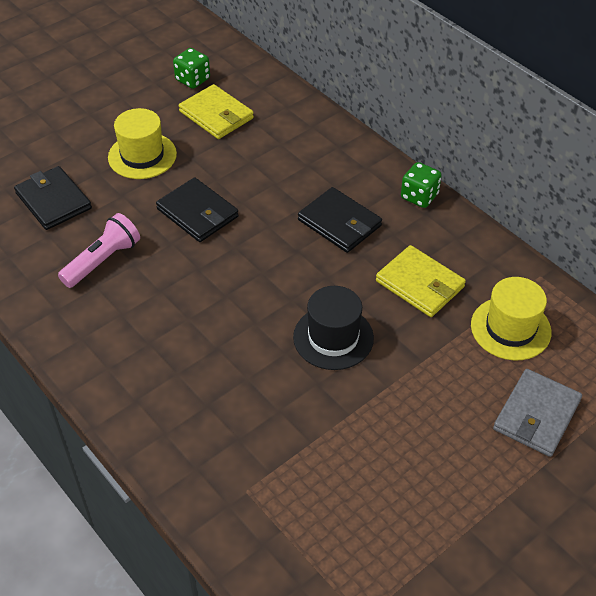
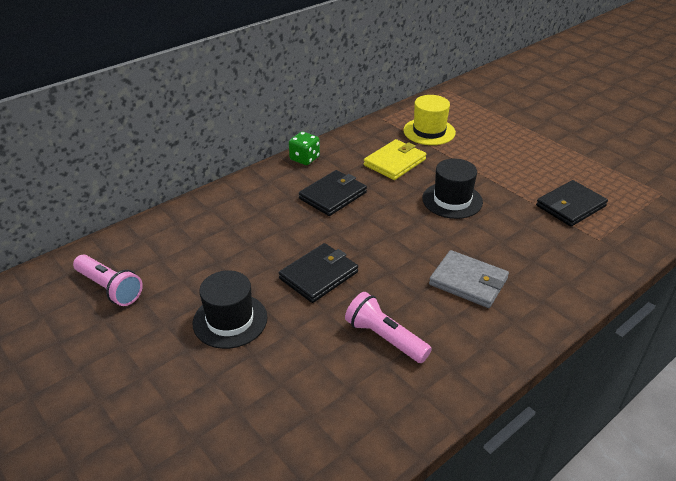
camera: 90 degrees left, 10 degrees down
(53, 201) = (295, 390): black wallet -> black wallet (570, 206)
(142, 156) = (230, 320): yellow hat -> black hat
(193, 79) = (110, 288): green dice -> pink flashlight
(216, 115) = (176, 268): yellow wallet -> none
(536, 415) = (494, 128): grey wallet -> grey wallet (468, 282)

